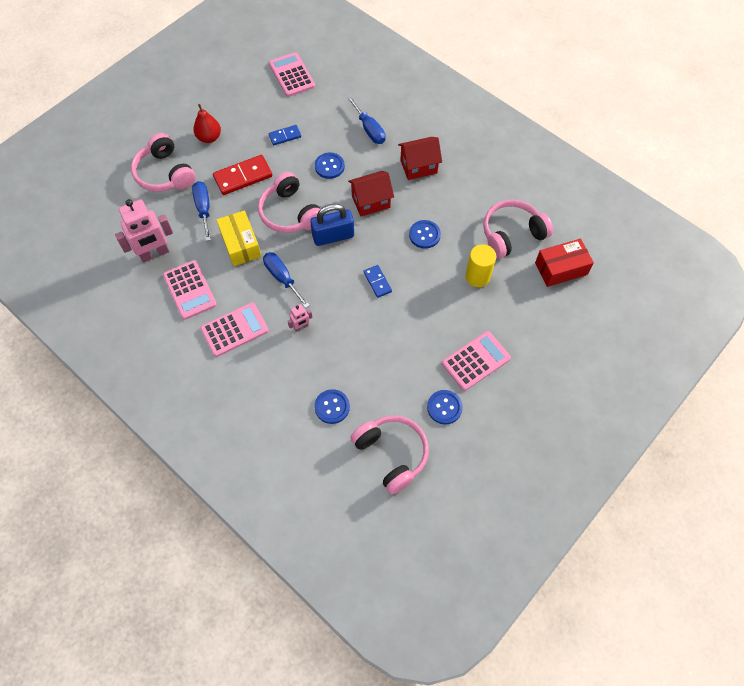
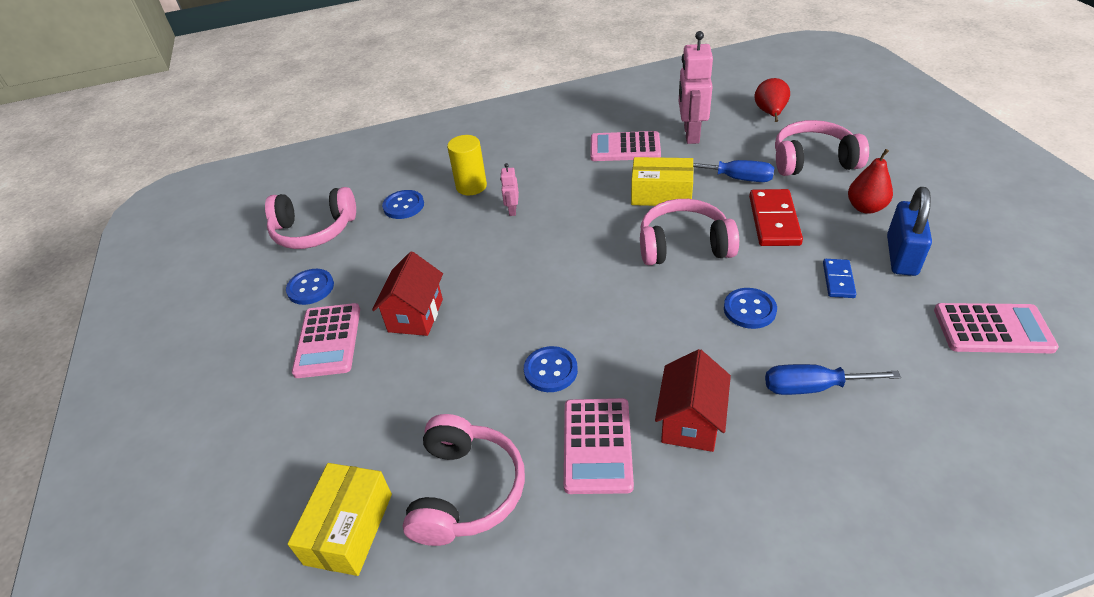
camera: 125 degrees right, 20 degrees down
(105, 214) = (770, 113): none -> red pear
(234, 329) = (551, 165): pink calculator -> pink calculator (597, 445)
(282, 278) = (588, 213): blue screwdriver -> none
(333, 236) = (618, 273): blue padlock -> blue padlock (901, 256)
(371, 202) = (652, 332): red house -> red house (415, 315)
(377, 282) = (516, 291): blue domino -> none
(477, 276) = (434, 402): yellow cylinder -> yellow cylinder (471, 186)
(561, 268) = (349, 528): red box -> yellow box

